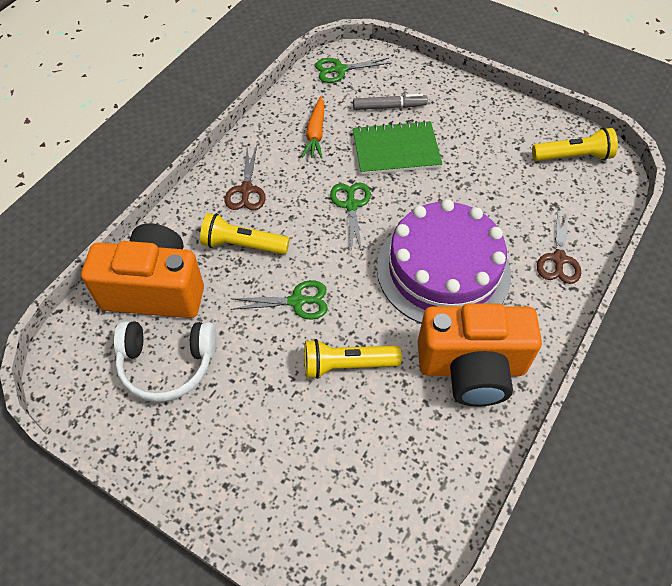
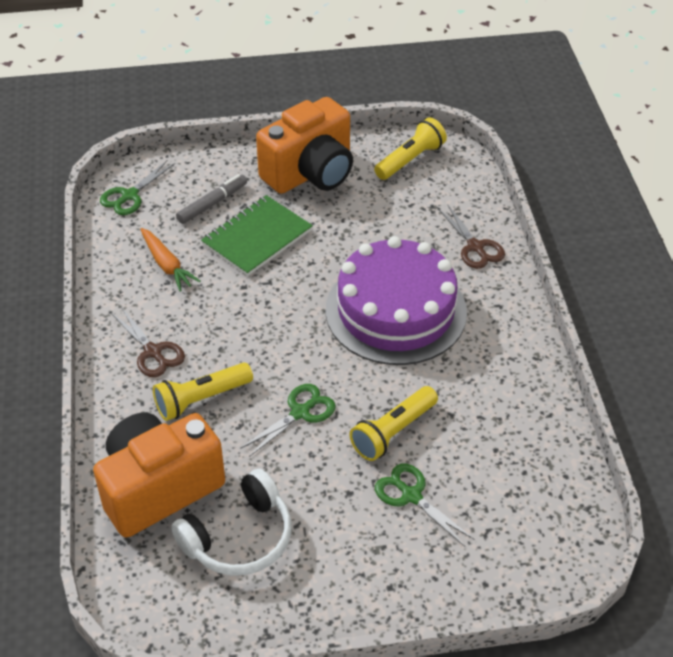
camera: 40 degrees left, 10 degrees down
(351, 205) = (265, 307): green scissors -> green scissors (411, 496)
(471, 368) = (489, 369): orange camera -> orange camera (310, 173)

